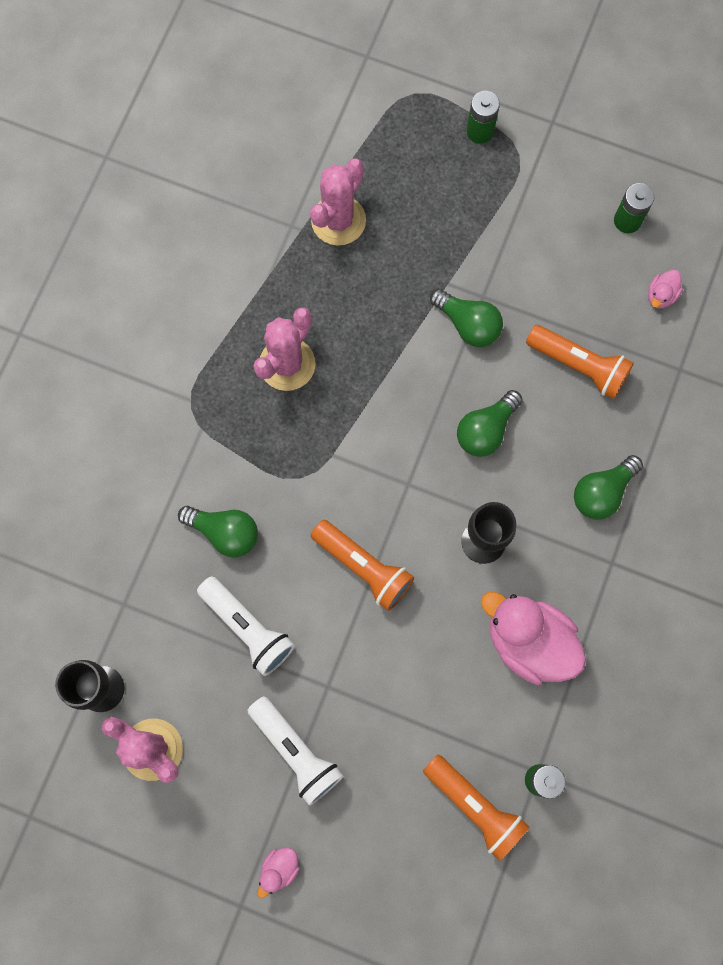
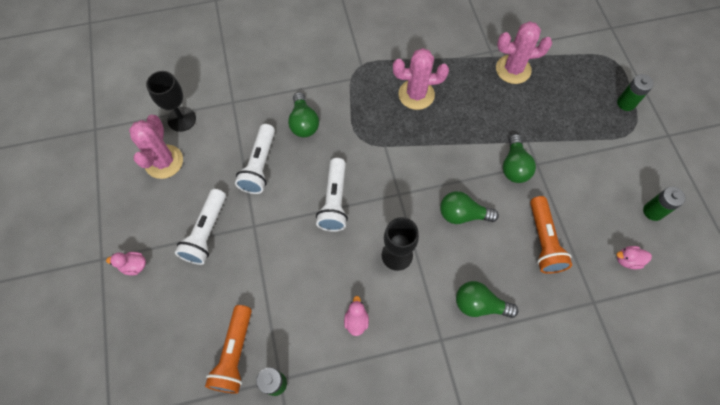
camera: 55 degrees right, 10 degrees down
(363, 567) = (334, 201): orange flashlight -> white flashlight
(529, 642) = (356, 320): pink duck -> pink duck, size x0.44

